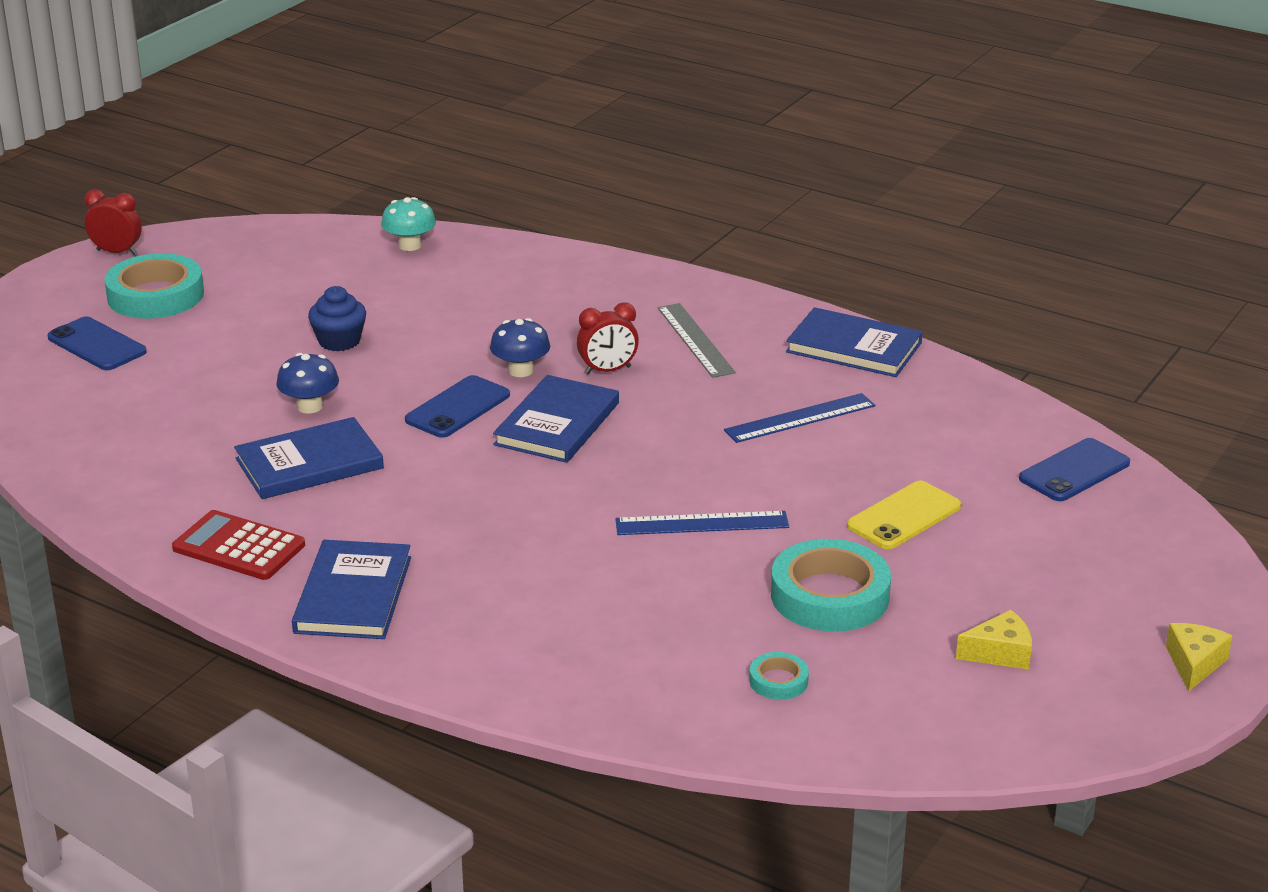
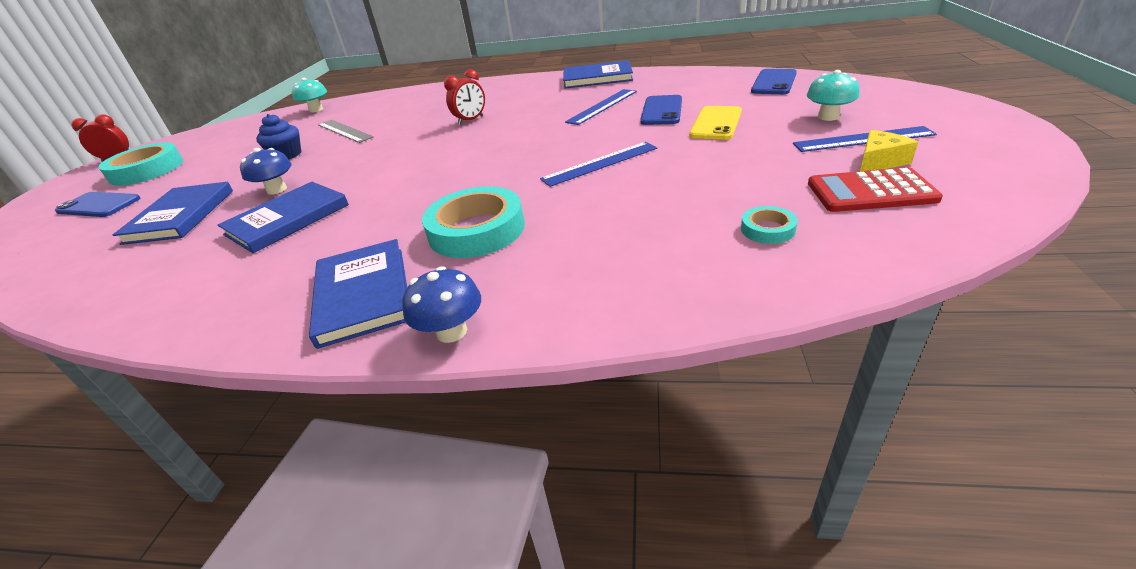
camera: 20 degrees left, 5 degrees up
(239, 547) = (239, 294): red calculator -> red calculator (870, 191)
(458, 408) = (386, 160): blue phone -> blue phone (662, 111)
(520, 370) = (416, 135): blue mushroom -> blue mushroom (451, 331)
(557, 424) = (458, 149): blue book -> blue book (180, 216)
(695, 340) = (510, 97): grey ruler -> grey ruler (344, 131)
(829, 596) = (729, 170): turquoise tape -> turquoise tape (476, 230)
(1032, 616) = (863, 139): none -> blue ruler
(1048, 565) = (828, 117): none -> turquoise mushroom
(1194, 663) = (991, 128): yellow cheese -> none

